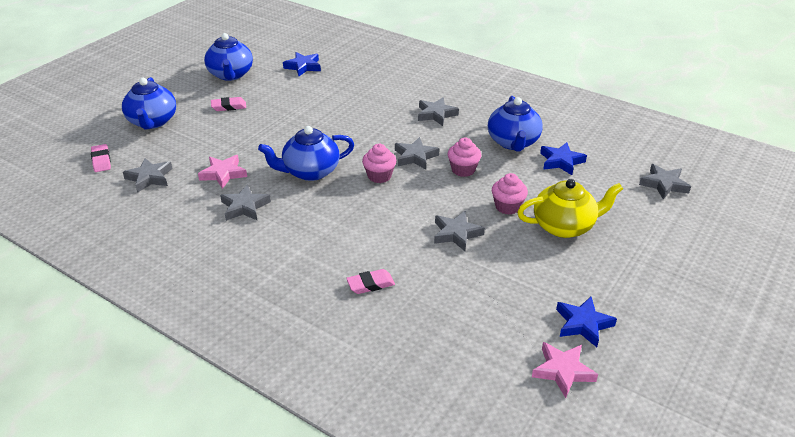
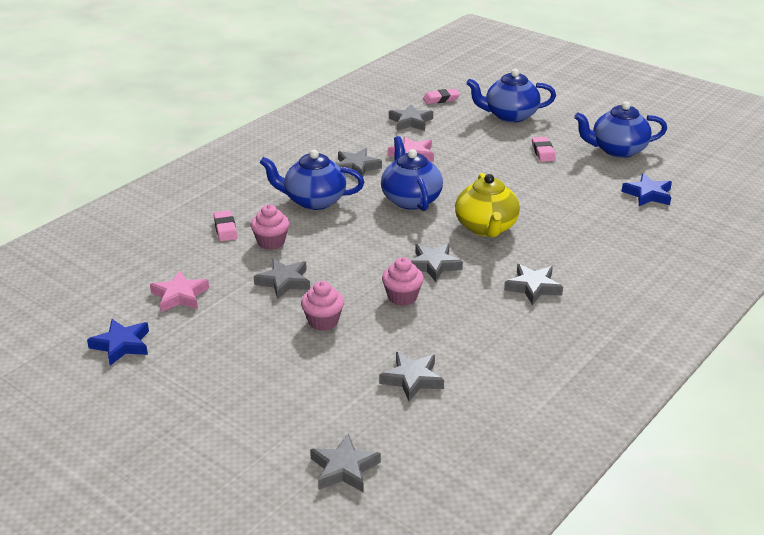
camera: 95 degrees right, 5 degrees down
(379, 176) = (397, 240): pink cupcake -> pink cupcake (271, 242)
(513, 142) = (462, 344): blue teapot -> blue teapot (313, 201)
(561, 161) = (412, 379): blue star -> grey star
(562, 371) = (72, 322): pink star -> pink star (180, 296)
(564, 226) = (276, 359): yellow teapot -> yellow teapot (486, 227)

